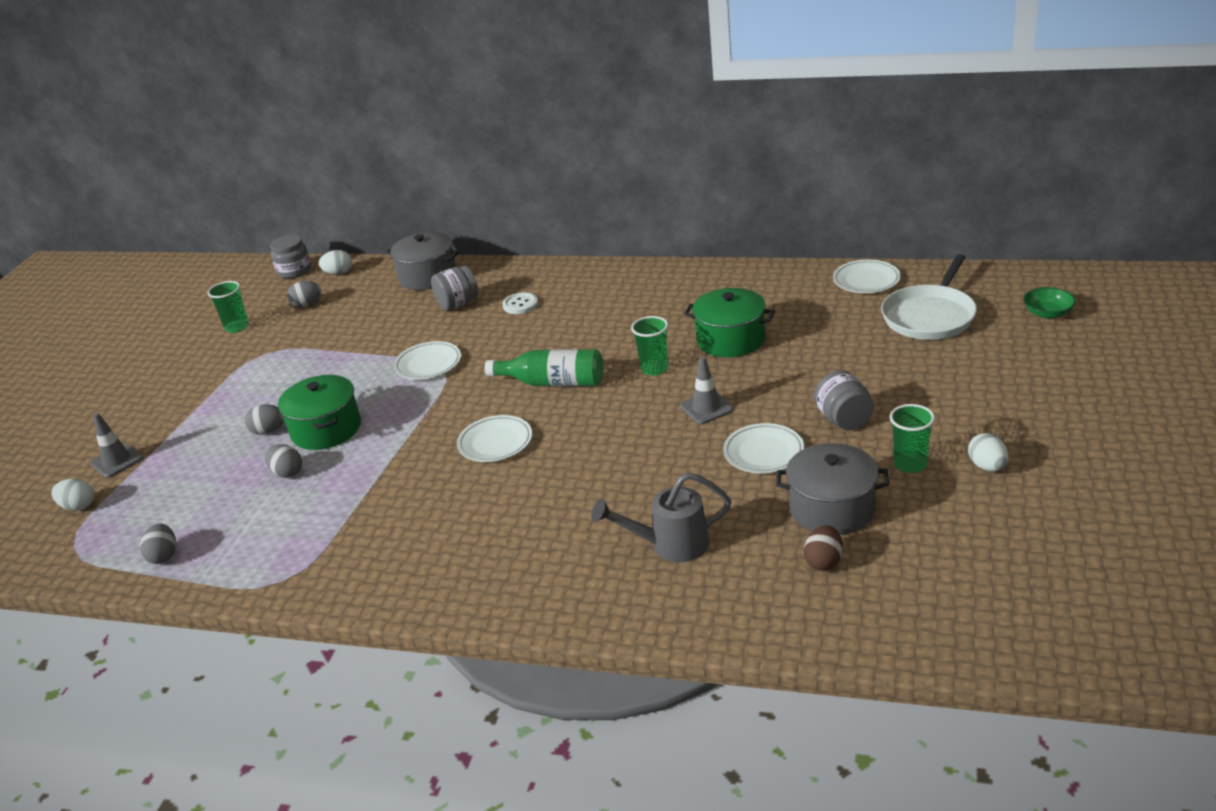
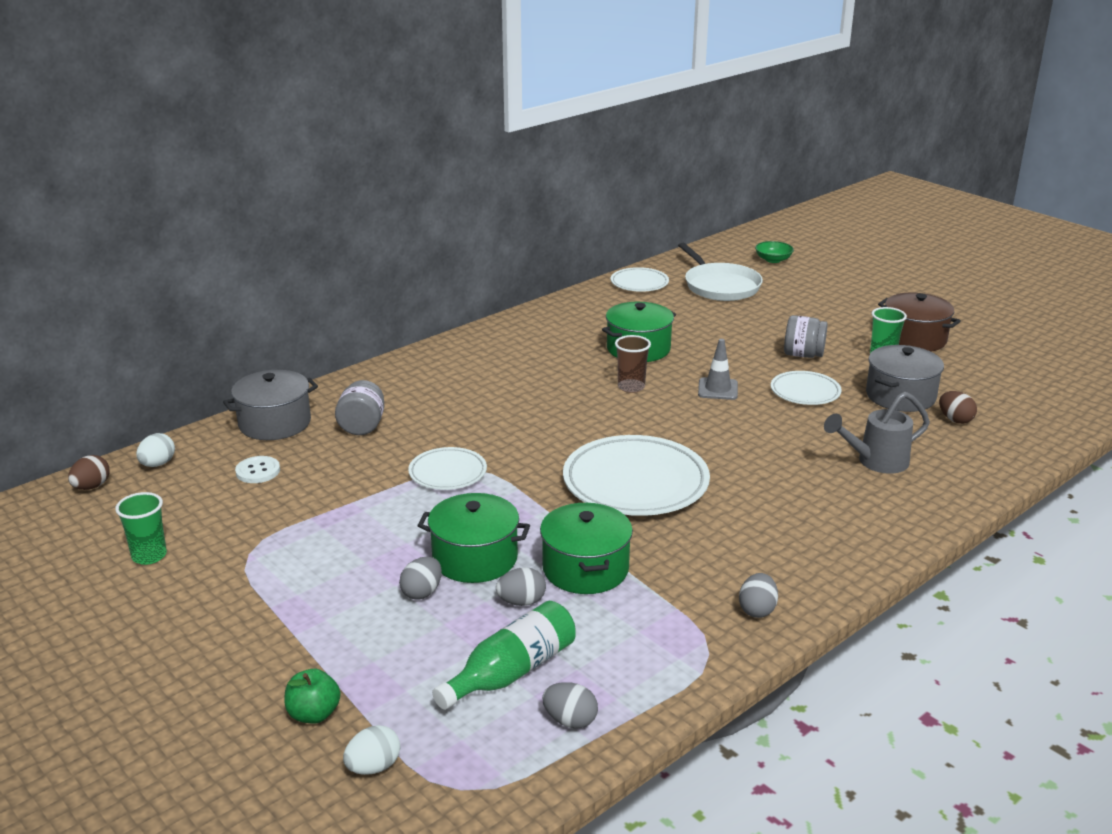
camera: 60 degrees left, 5 degrees down
(117, 461) = (314, 714): grey traffic cone -> green apple
(294, 271) = (91, 487): grey jar -> brown egg
(307, 304) = (190, 500): grey egg -> grey egg (757, 610)
(350, 478) = (585, 569): none -> green pot
(495, 442) = (635, 483): white plate -> white plate, size x1.84
(520, 304) = (423, 401): white button -> white button (258, 471)
(553, 383) = (582, 430): green bottle -> green bottle (511, 672)
(654, 369) = (631, 387): green cup -> brown cup
(669, 545) = (875, 462): grey watering can -> grey watering can turned 45 degrees clockwise
(987, 466) = (914, 339): white egg -> brown pot

